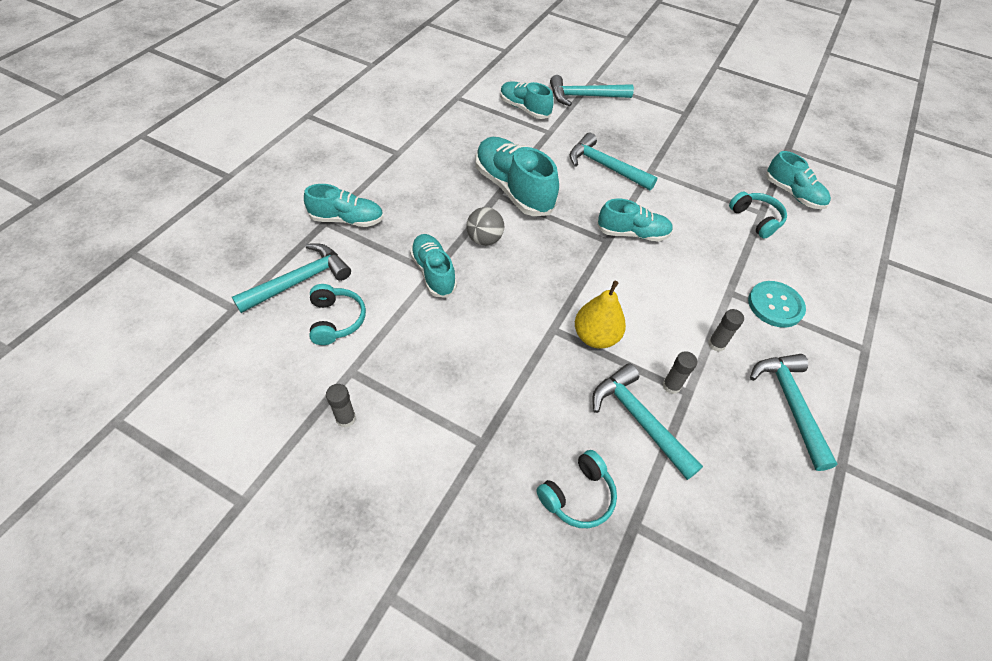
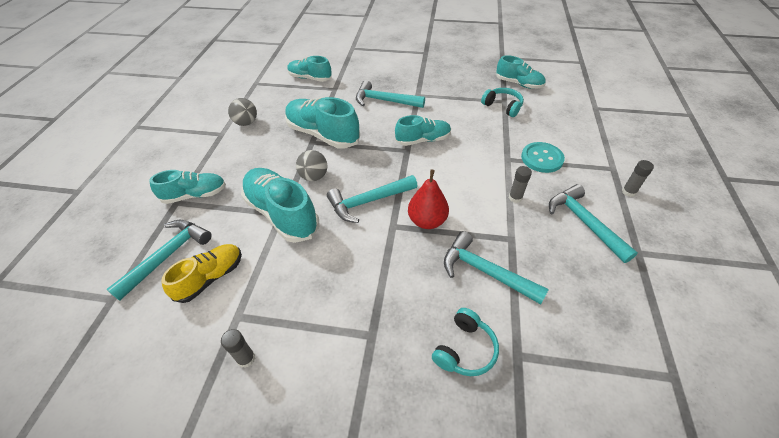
camera: 15 degrees left, 5 degrees down
(336, 320) = (210, 278): turquoise headphones -> yellow shoe
(430, 147) = (246, 123): none -> grey ball
(433, 272) = (282, 213): turquoise shoe -> turquoise shoe, size x1.59
(584, 96) = (350, 59): turquoise hammer -> turquoise hammer (368, 202)
(595, 337) = (427, 221): yellow pear -> red pear
(671, 386) = (497, 238): grey glue stick -> grey glue stick (628, 192)

